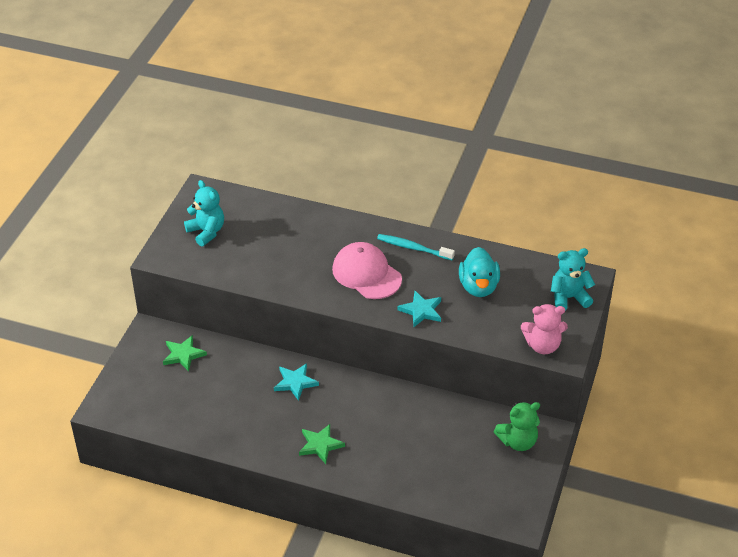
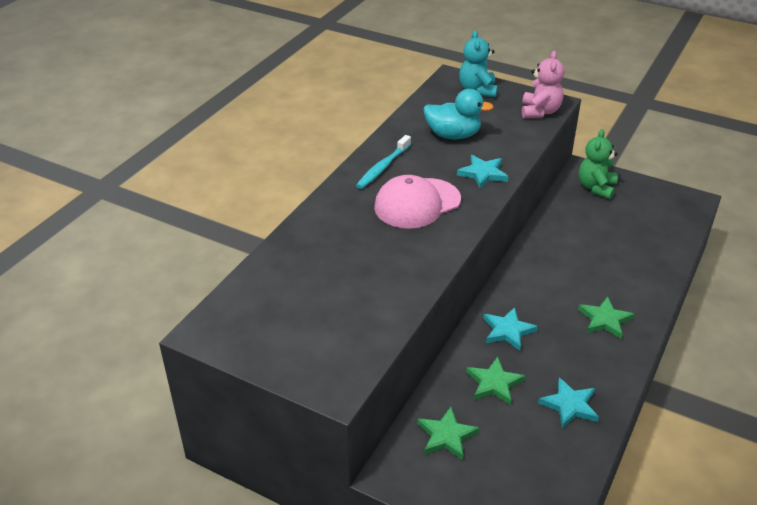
camera: 80 degrees left, 5 degrees down
(206, 232) = (298, 333): turquoise teddy bear -> none
(220, 422) = (570, 405): none -> turquoise star
(237, 377) = (494, 383): none -> green star
(518, 441) = (596, 188): green teddy bear -> green teddy bear turned 150 degrees counterclockwise

